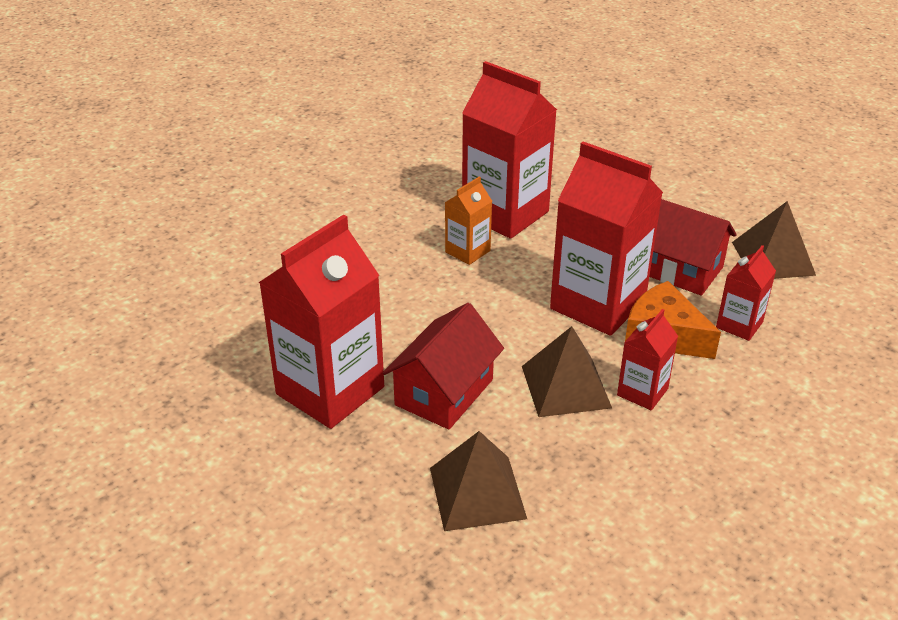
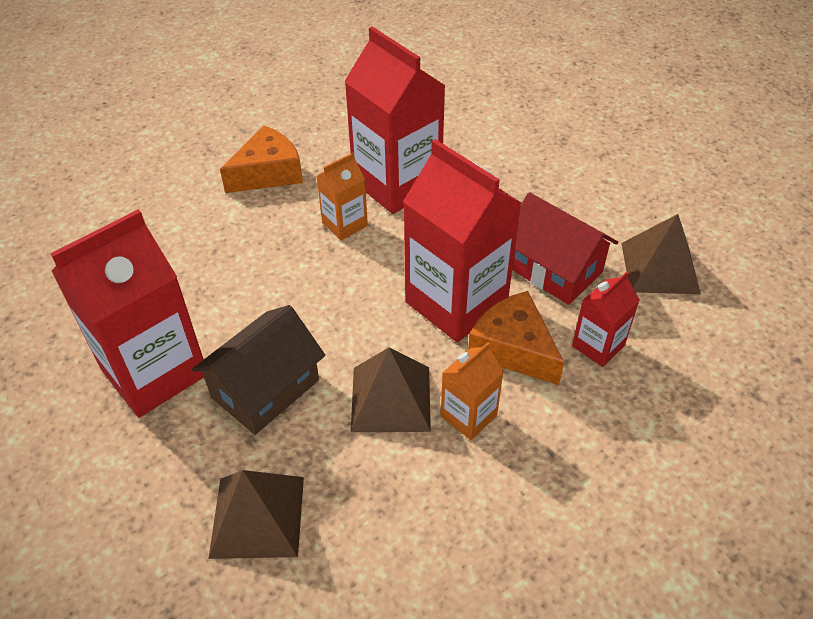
camera: 10 degrees right, 10 degrees up
(375, 215) = (268, 173): none -> orange cheese
(444, 392) = (265, 389): red house -> brown house
(642, 392) = (468, 416): red carton -> orange carton

